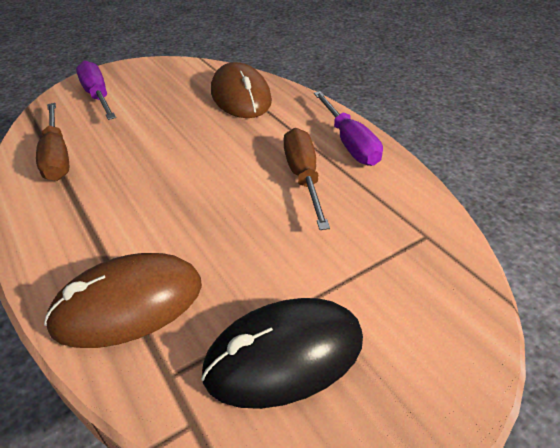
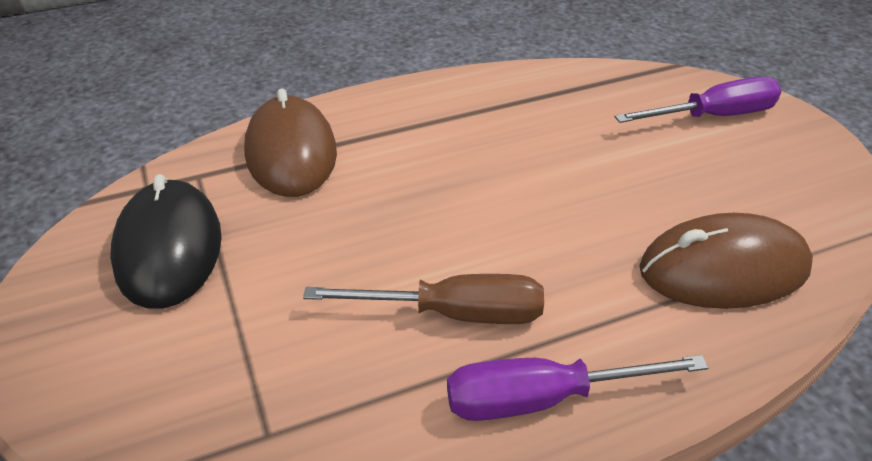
camera: 100 degrees right, 0 degrees up
(57, 156) = (555, 95): brown screwdriver -> none

